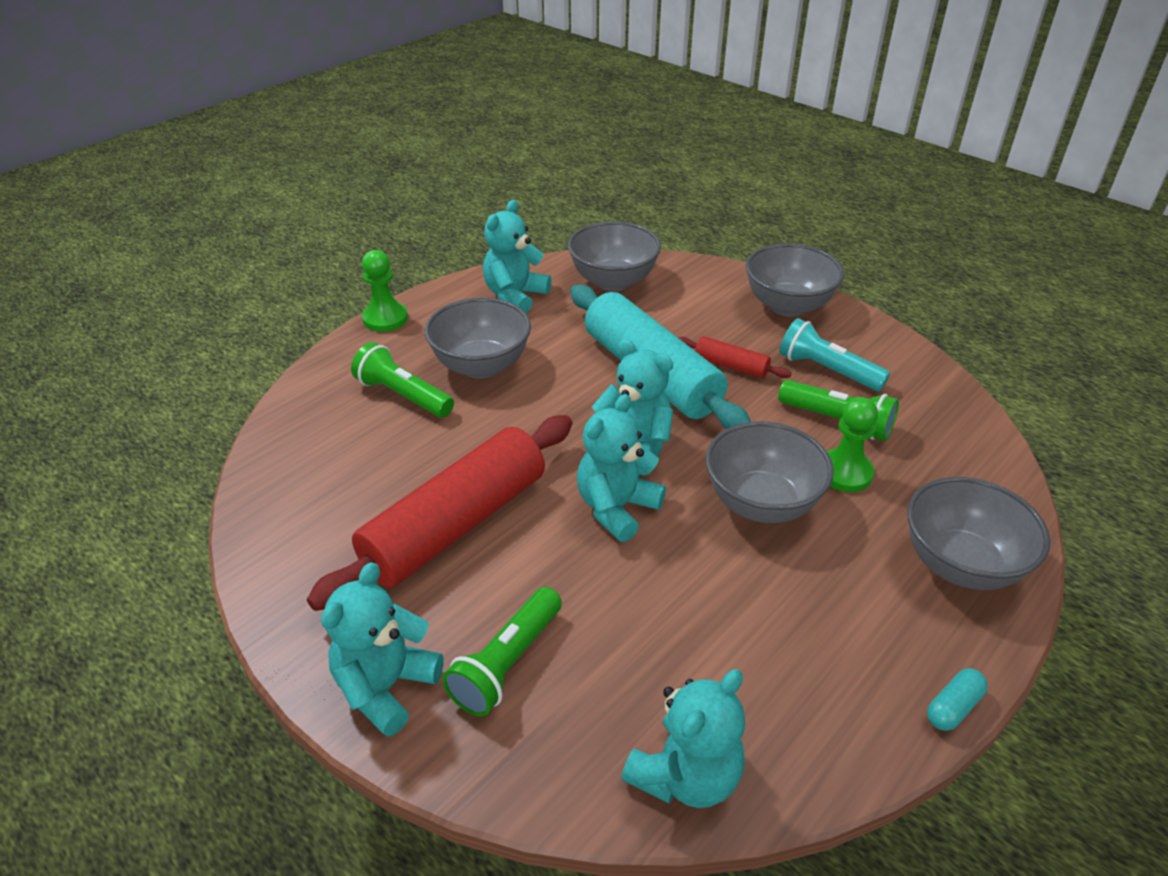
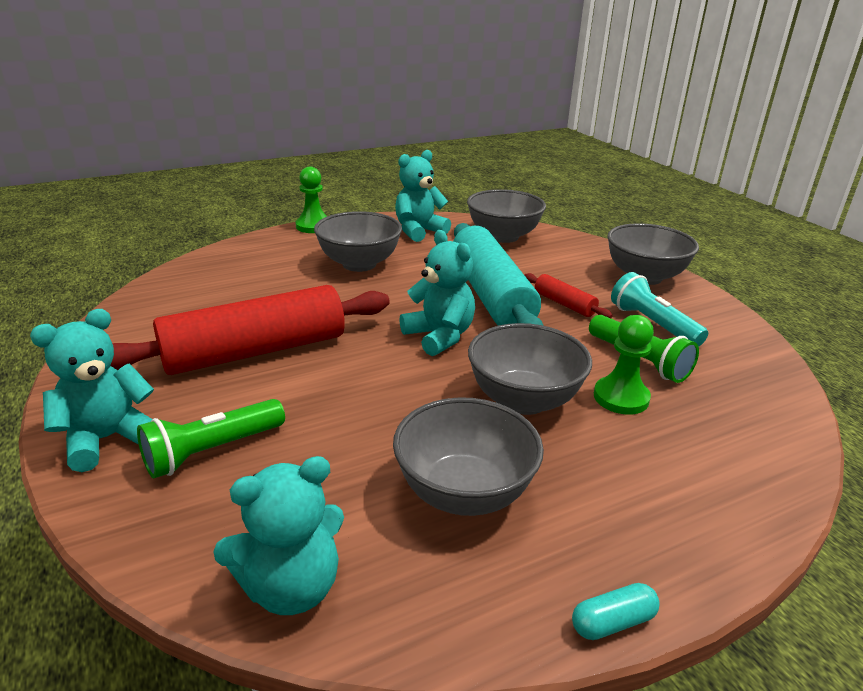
camera: 20 degrees right, 10 degrees down
(403, 395) = (287, 269): green flashlight -> none
(616, 508) = (391, 372): turquoise teddy bear -> none
(960, 565) = (699, 499): grey bowl -> grey bowl (464, 493)

